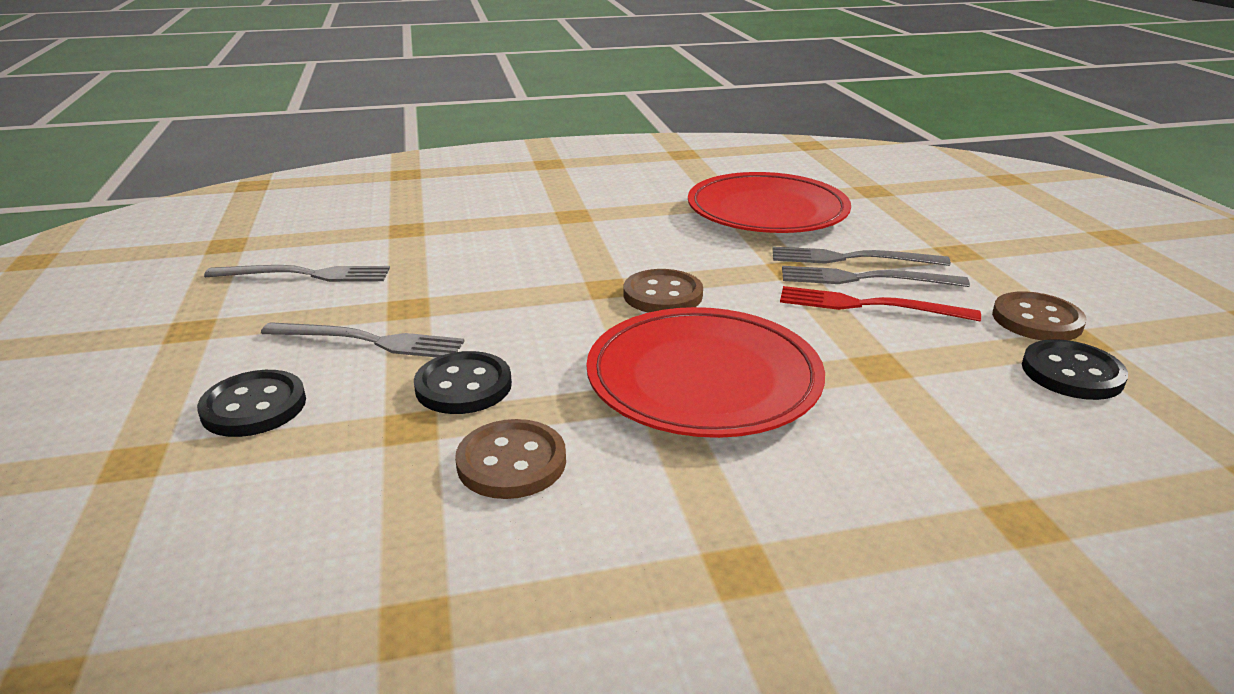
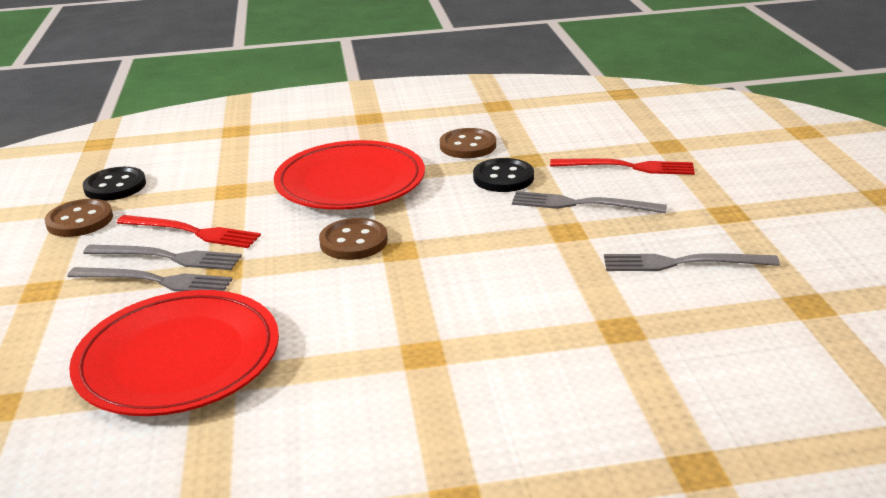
camera: 175 degrees left, 0 degrees up
(254, 407) = (627, 167): black button -> red fork

